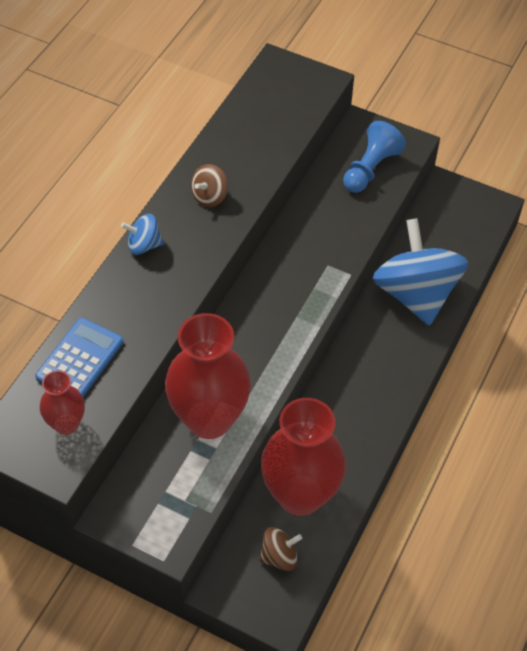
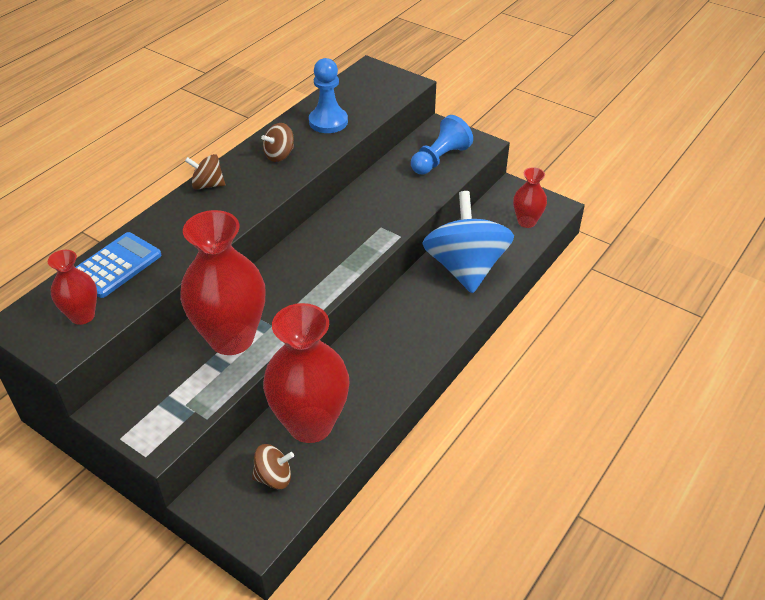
camera: 10 degrees right, 10 degrees down
(144, 245) = (207, 185): blue spinning top -> brown spinning top
(250, 145) = (328, 122): none -> blue pawn
(468, 228) = (526, 222): none -> red vase

